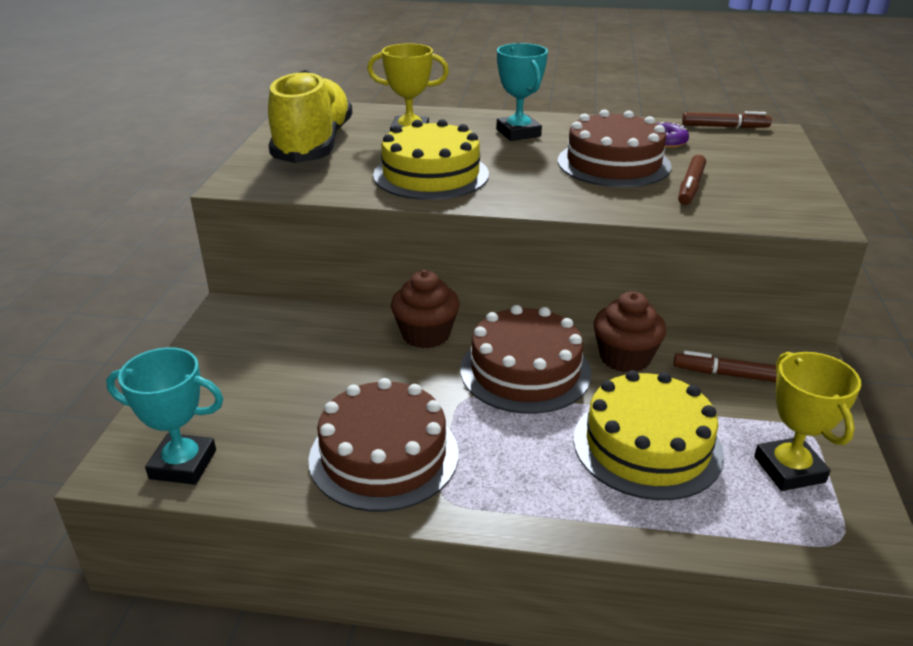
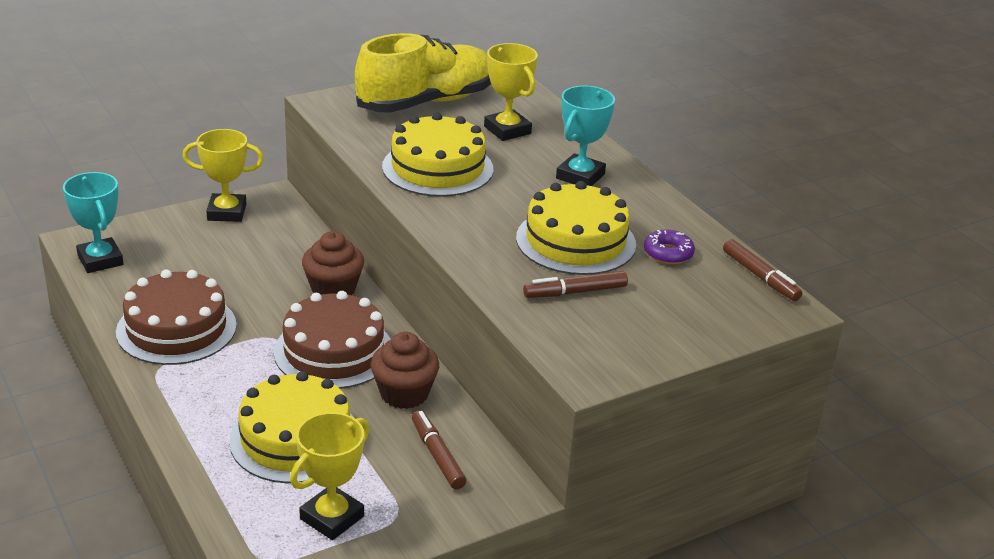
camera: 50 degrees right, 0 degrees up
(216, 345) = (227, 212): none -> yellow trophy
(613, 163) = (575, 241): brown cake -> yellow cake

